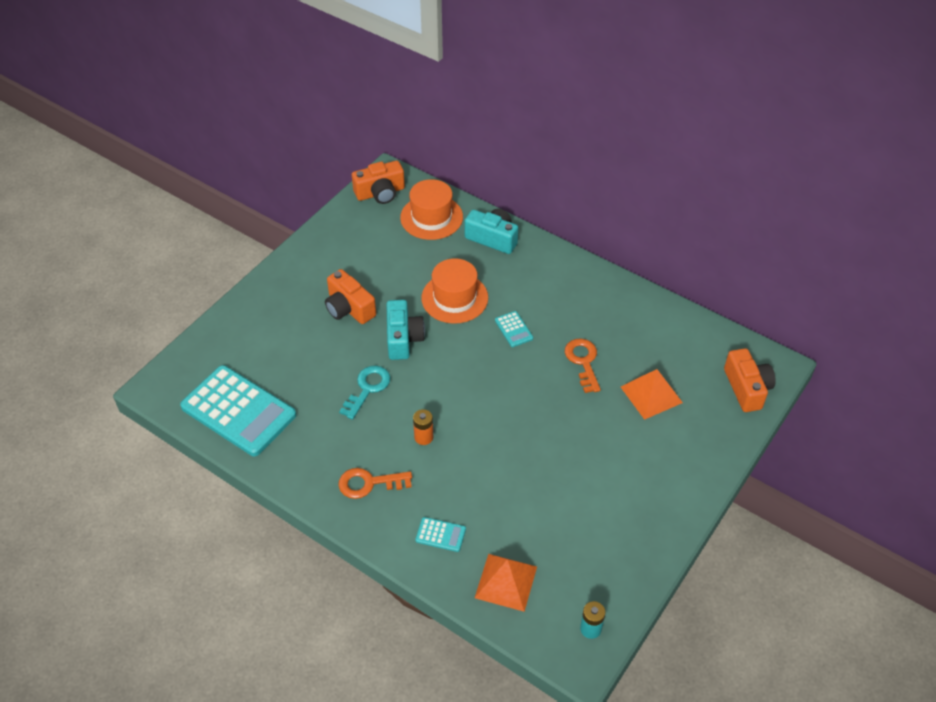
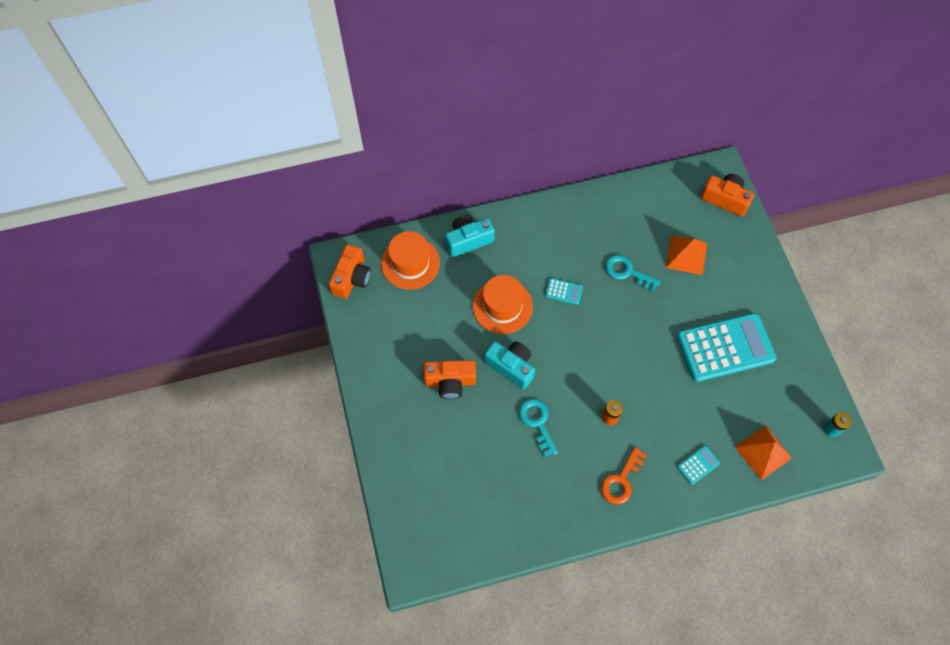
camera: 50 degrees left, 15 degrees up
(238, 411) = (484, 525): turquoise calculator -> turquoise calculator (725, 347)
(583, 362) = (627, 272): orange key -> turquoise key

